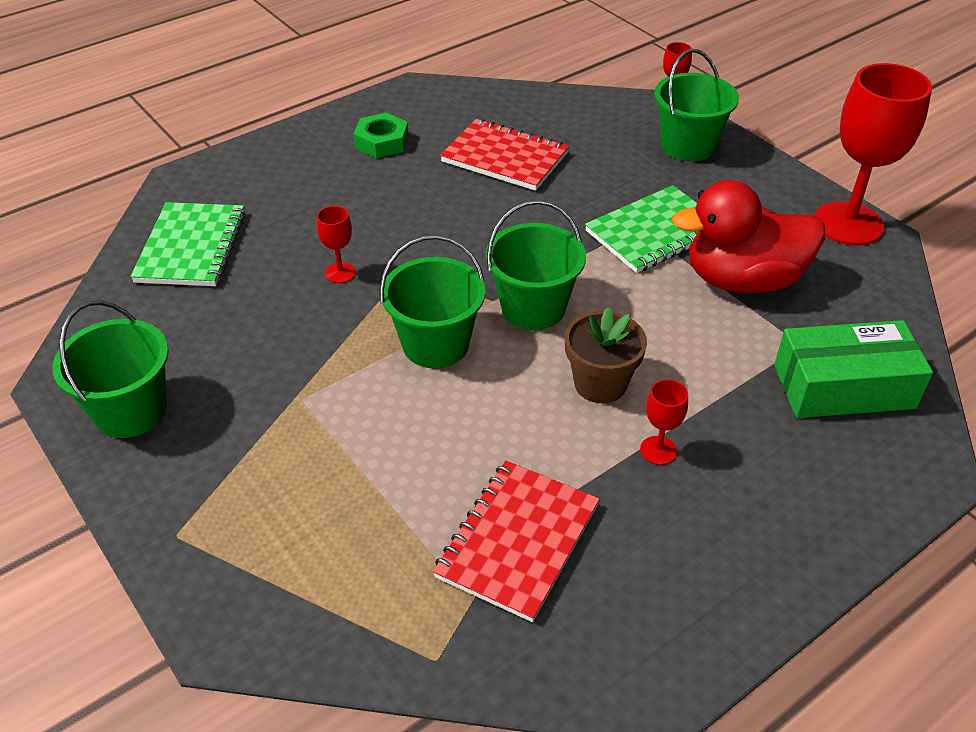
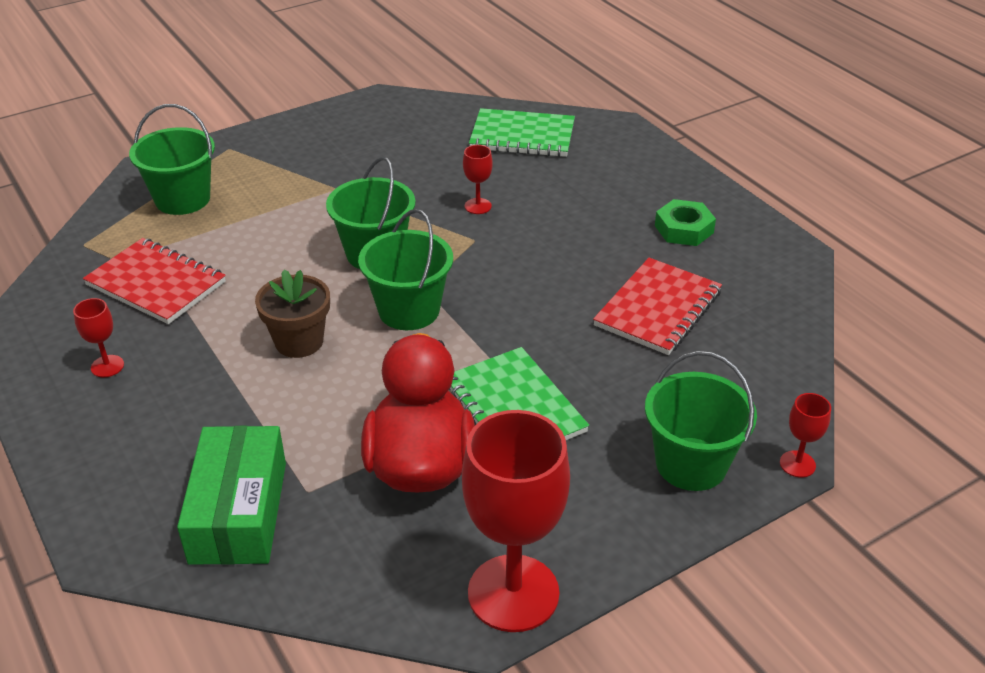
camera: 95 degrees right, 5 degrees down
(131, 411) = (344, 125): green bucket -> green bucket (182, 199)
(658, 450) = (210, 366): red goblet -> red goblet (107, 366)

